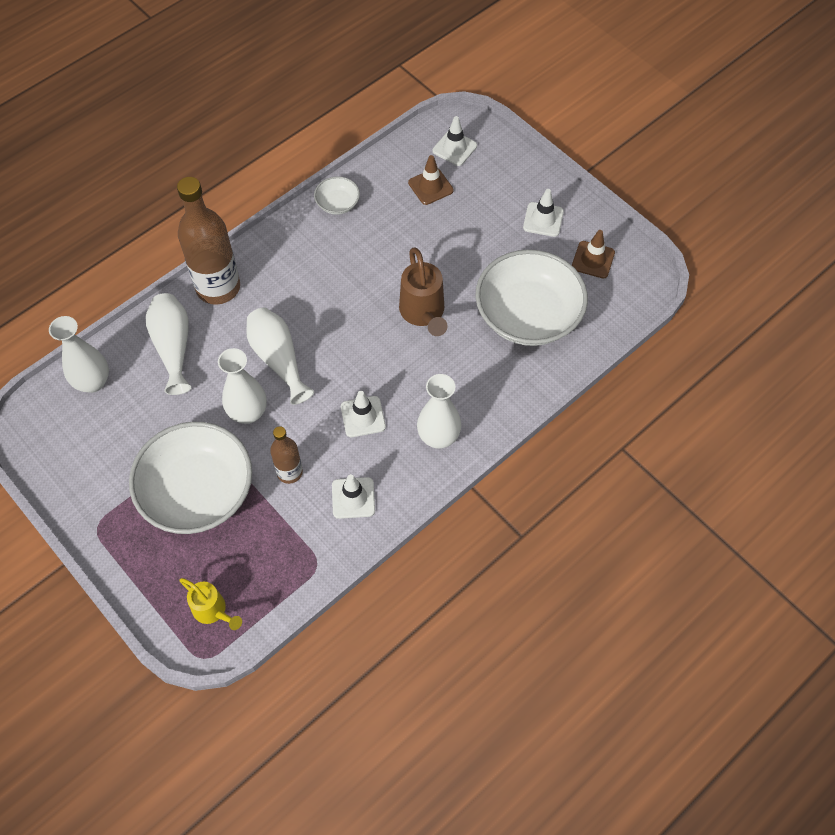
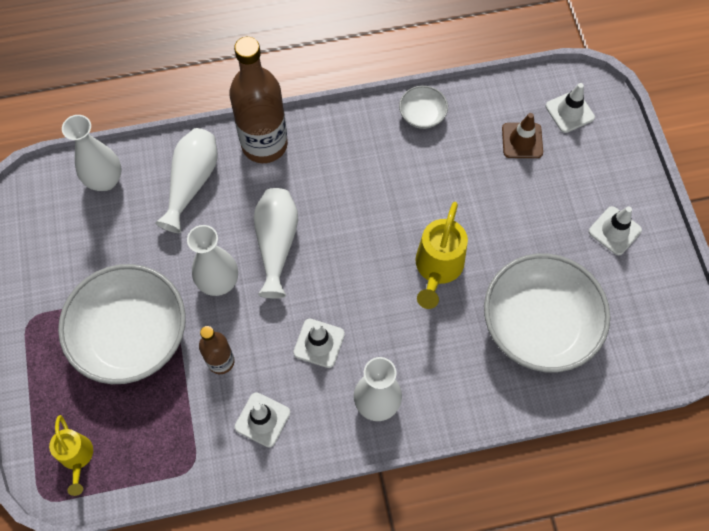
camera: 30 degrees right, 5 degrees up
(423, 313) = (437, 268): brown watering can -> yellow watering can
(593, 260) = (641, 300): brown traffic cone -> none

